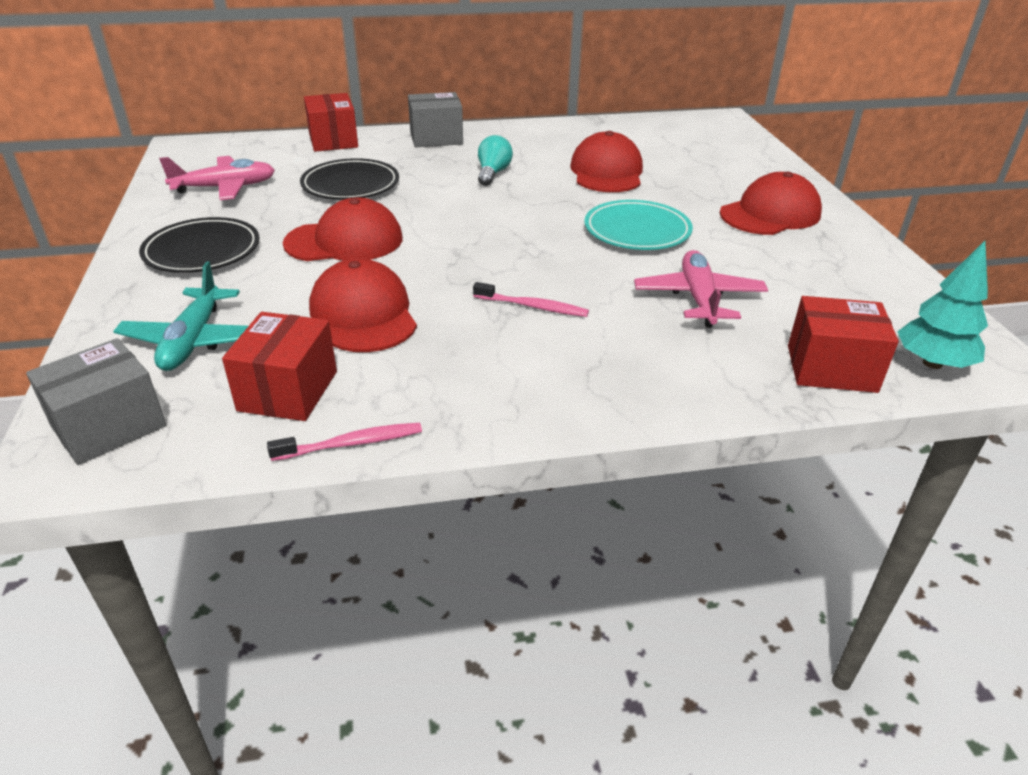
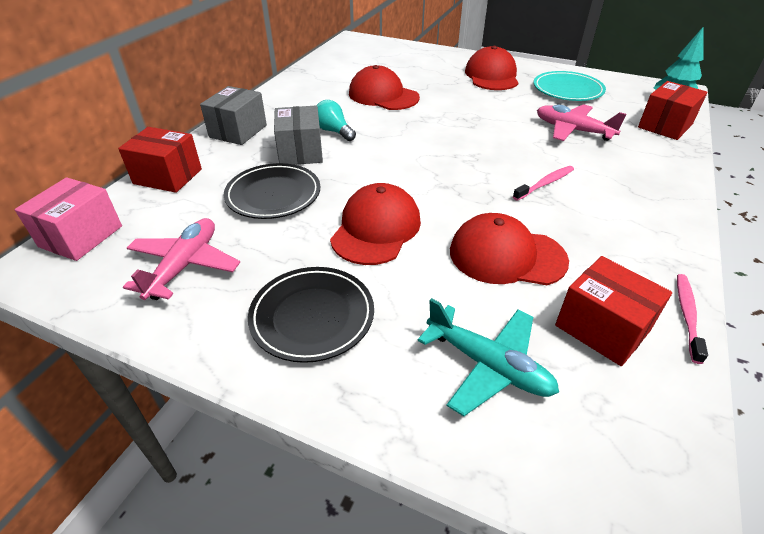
camera: 55 degrees left, 5 degrees up
(109, 426) = (613, 463): grey box -> grey box (300, 152)
(229, 145) = (81, 236): none -> pink box
(637, 231) = (475, 116): turquoise plate -> turquoise plate (567, 90)

